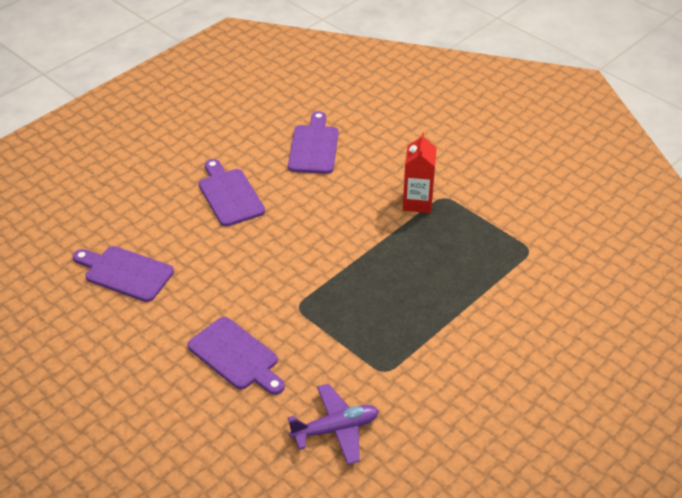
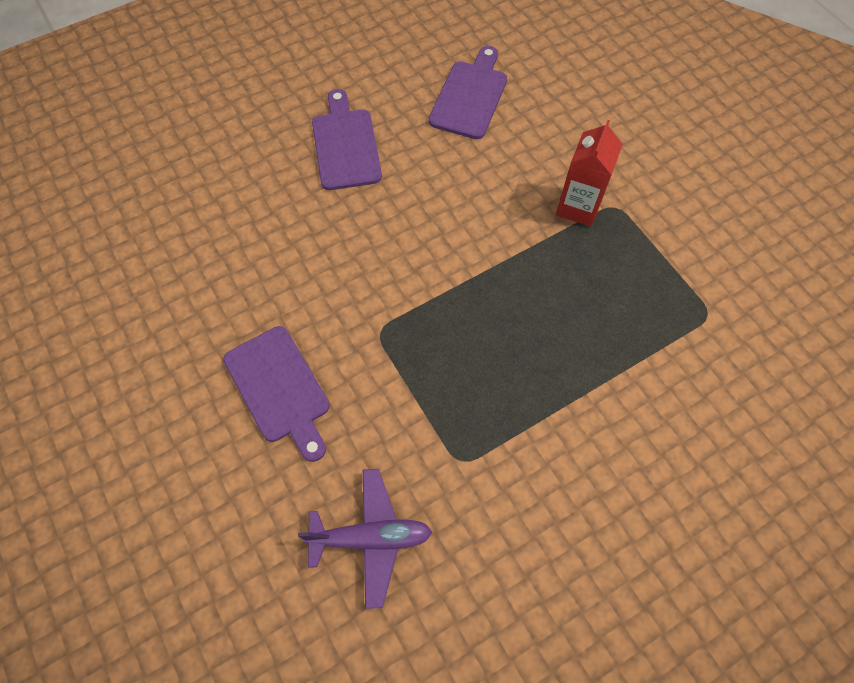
camera: 15 degrees right, 20 degrees up
(125, 273) = (186, 231): purple cutting board -> none

